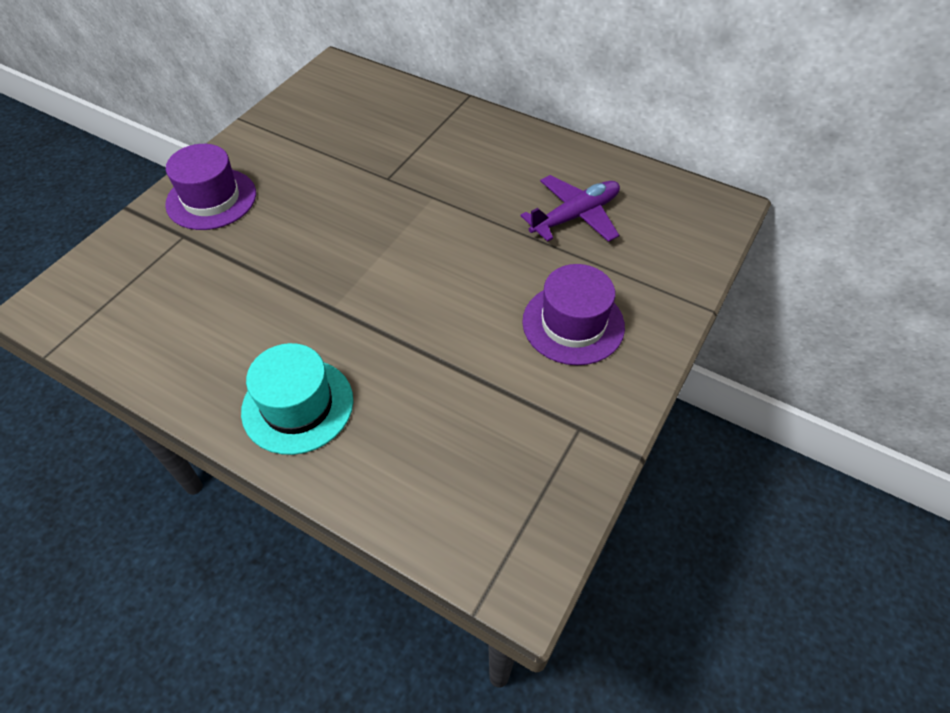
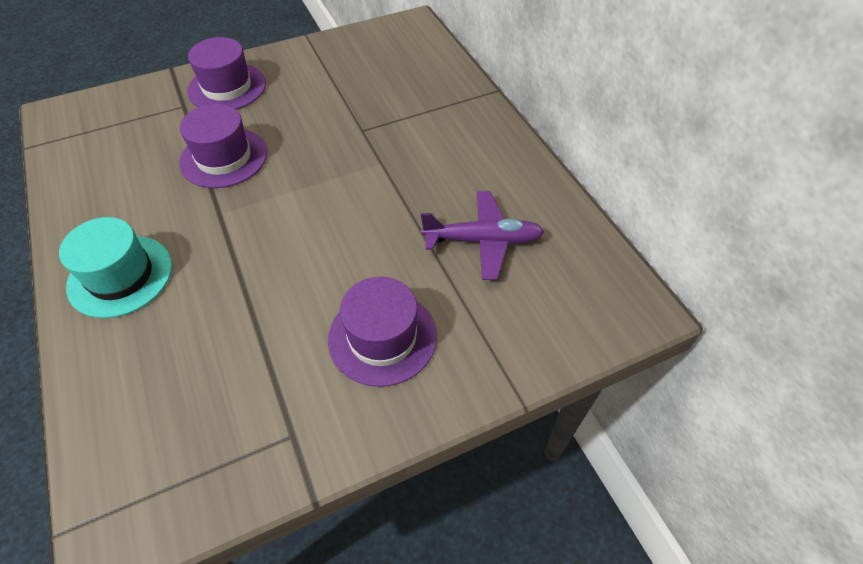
camera: 35 degrees right, 0 degrees up
(282, 261) = (224, 157): none -> purple hat

